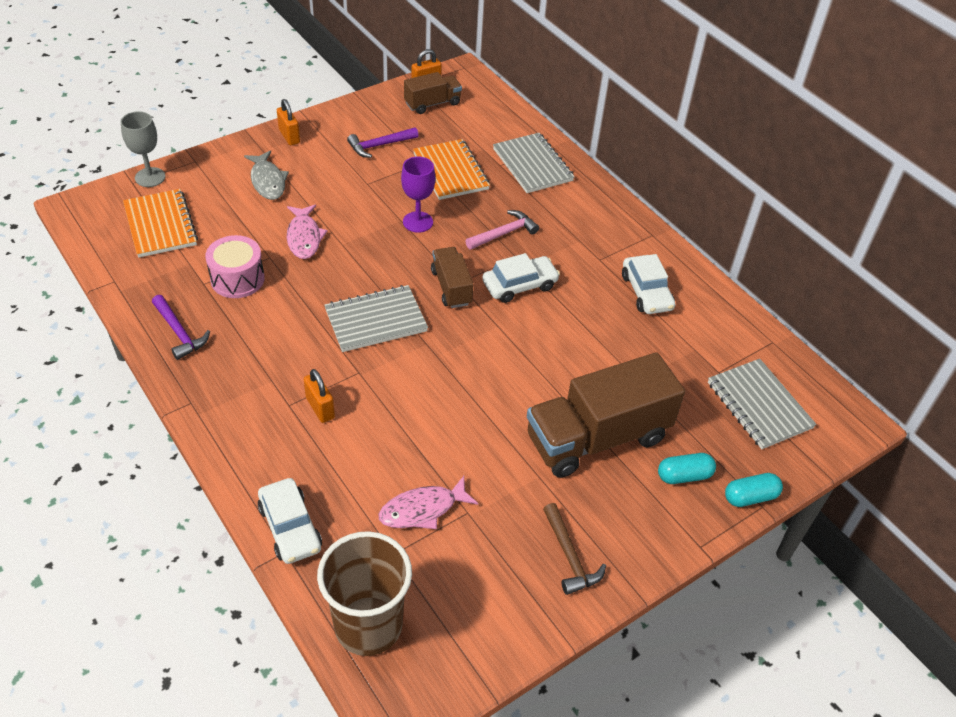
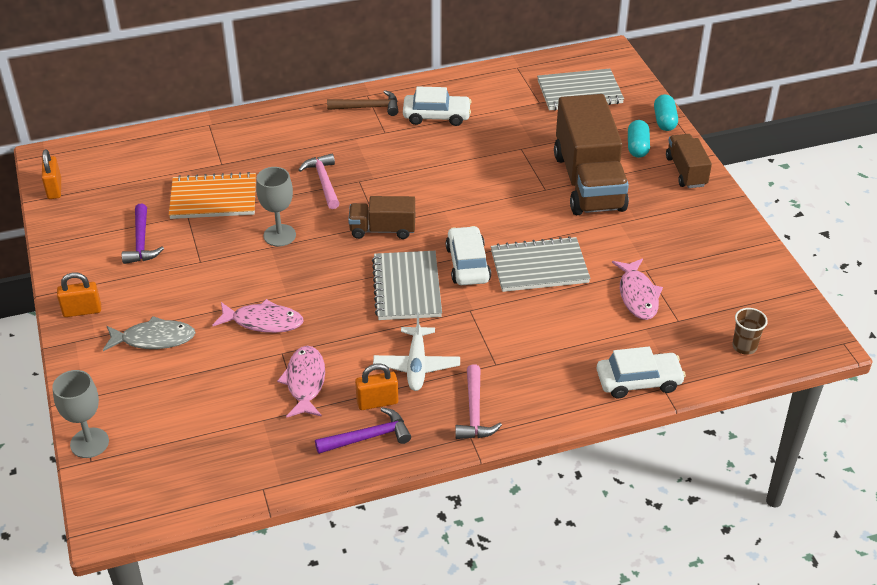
camera: 70 degrees left, 5 degrees down
(160, 225) = (185, 440): orange notebook -> none
(222, 400) = (474, 412): none -> pink hammer
(237, 279) = (305, 382): pink drum -> pink fish
(274, 347) = (417, 365): none -> white plane
(320, 408) = (506, 342): orange padlock -> orange padlock (377, 402)
(368, 625) = (744, 346): brown cup -> brown cup, size x0.43
(418, 222) = (279, 235): purple goblet -> grey goblet
(432, 104) = (92, 190): brown truck -> brown truck (686, 171)
(519, 285) = (398, 186): white car -> white car (467, 264)
(532, 165) = (233, 142): grey notebook -> grey notebook (539, 267)
(569, 556) = (699, 223): brown hammer -> brown hammer (368, 107)

